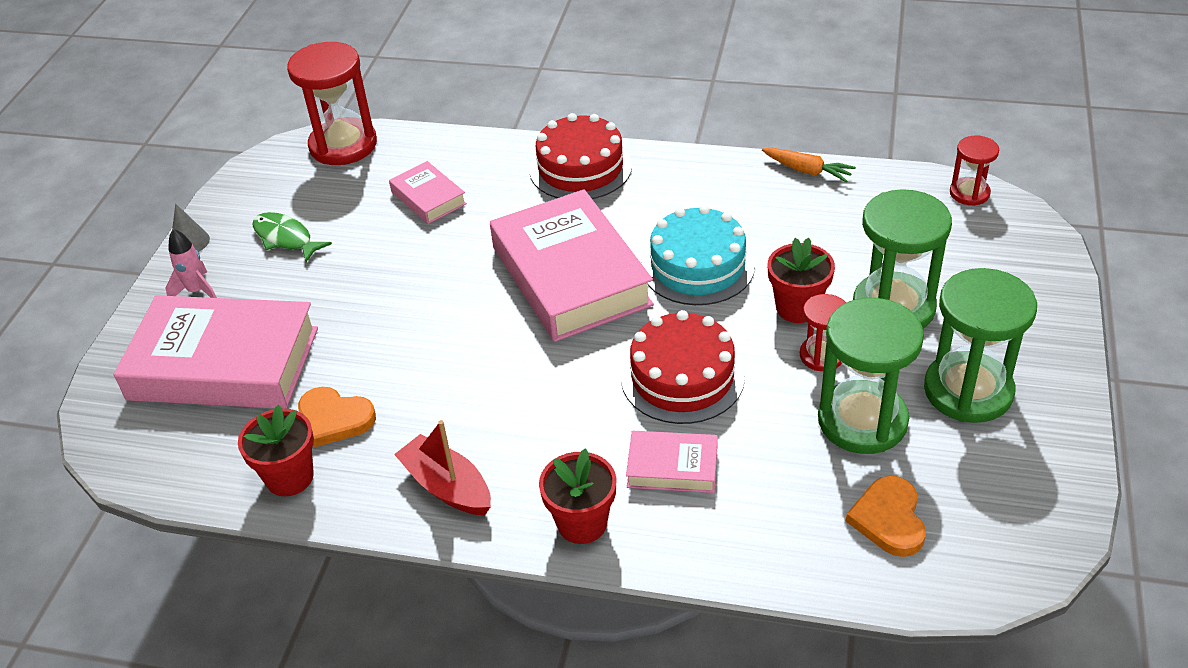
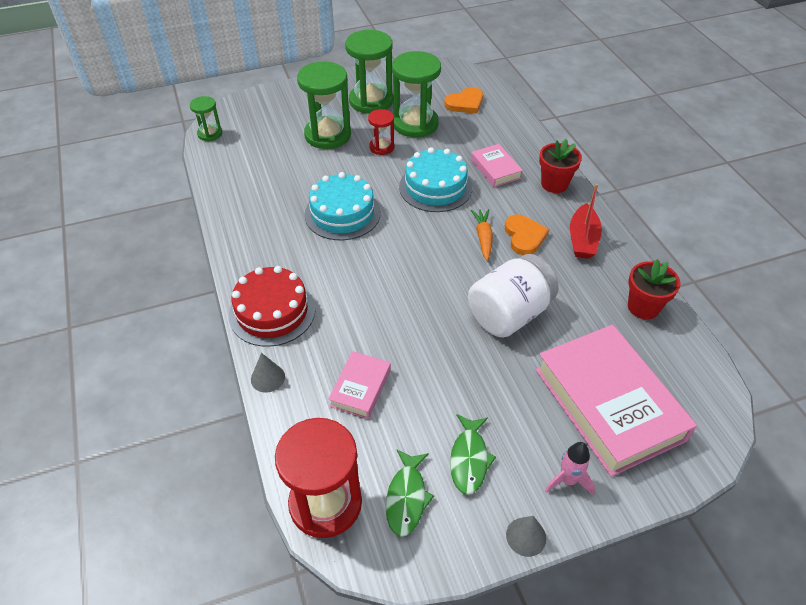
camera: 125 degrees left, 5 degrees up
(297, 189) = (407, 497): none -> green fish
(335, 419) = (590, 312): orange heart -> orange heart (524, 236)
(404, 344) = (509, 314): none -> white jar
(499, 145) = (268, 378): none -> grey cone
(571, 276) = (390, 265): pink book -> none
(682, 377) = (435, 187): red cake -> turquoise cake
(797, 308) = (351, 165): red flower pot -> none
(807, 171) = (218, 199): orange carrot -> orange carrot (483, 238)
(969, 193) = (210, 134): red hourglass -> green hourglass

